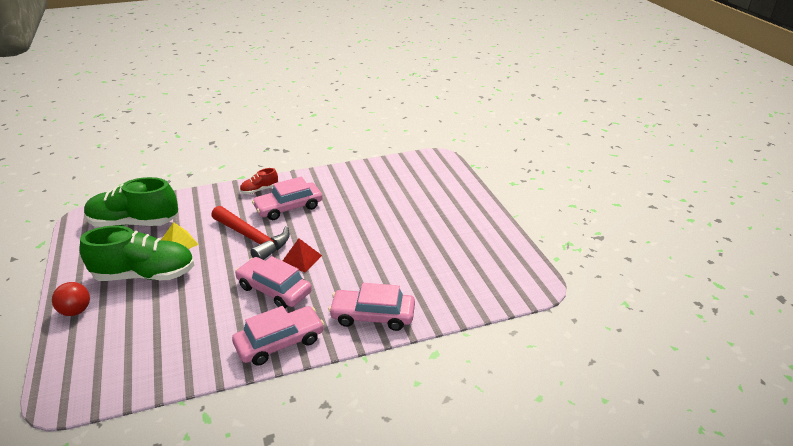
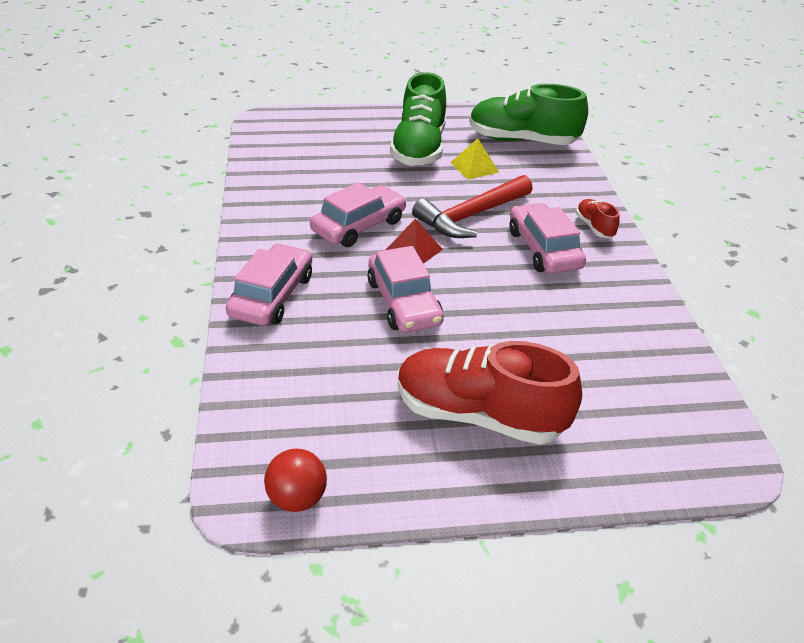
camera: 100 degrees right, 5 degrees up
(76, 311) = (375, 118): red ball -> red ball (297, 498)
(134, 223) = (522, 141): green shoe -> green shoe turned 90 degrees counterclockwise
(280, 342) = (266, 224): pink car -> pink car (403, 302)
(443, 220) = (479, 415): none -> red shoe

